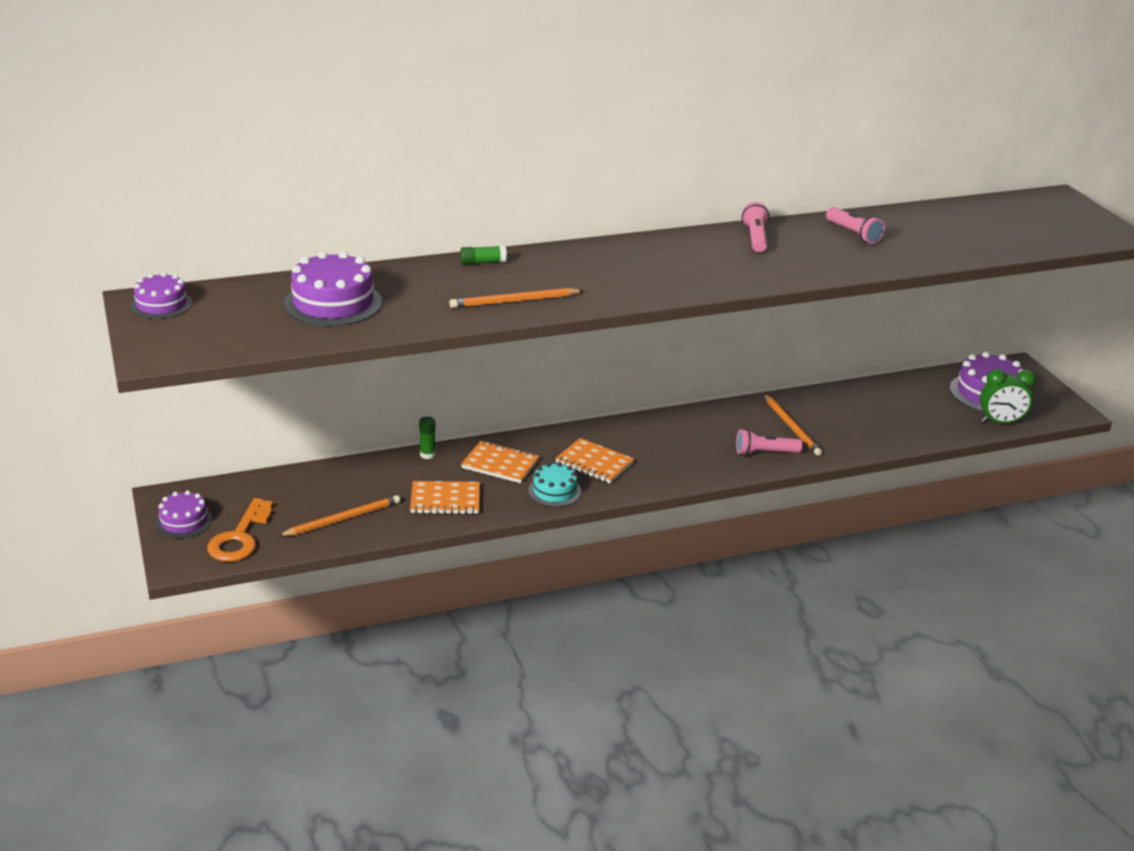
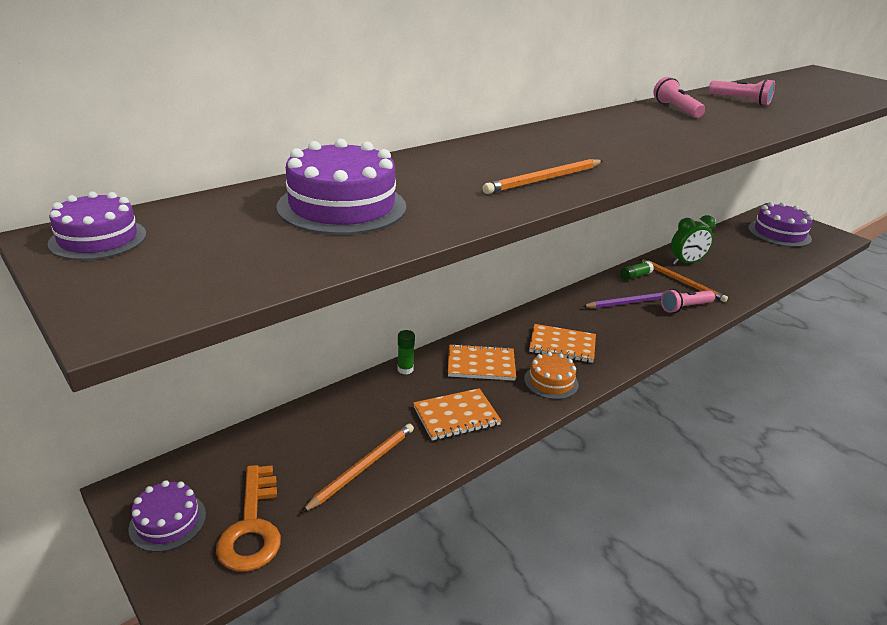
camera: 20 degrees left, 0 degrees up
(483, 262) = (468, 149): green glue stick -> green glue stick (635, 276)
(554, 491) = (551, 381): turquoise cake -> orange cake
(709, 437) = (631, 302): none -> purple pencil
(1000, 422) = (810, 252): green clock -> green clock (686, 263)

